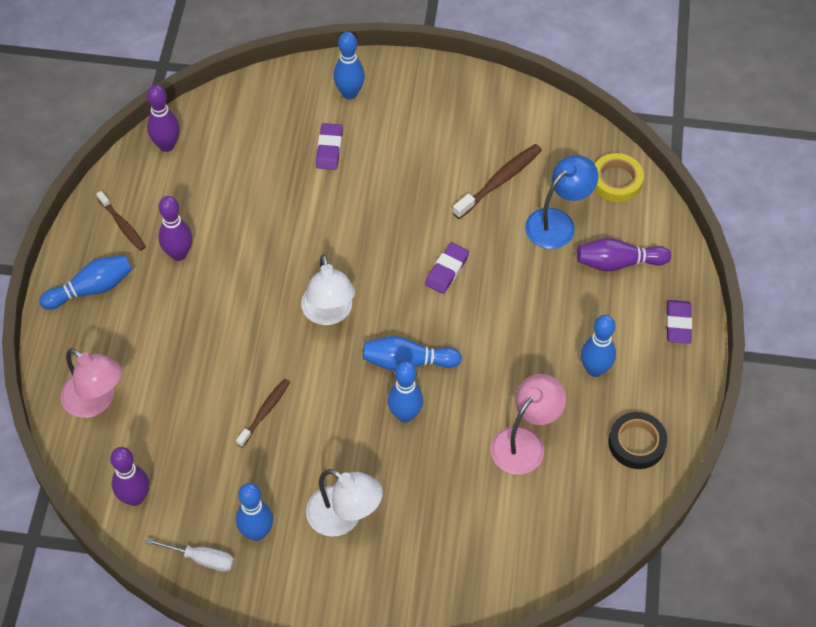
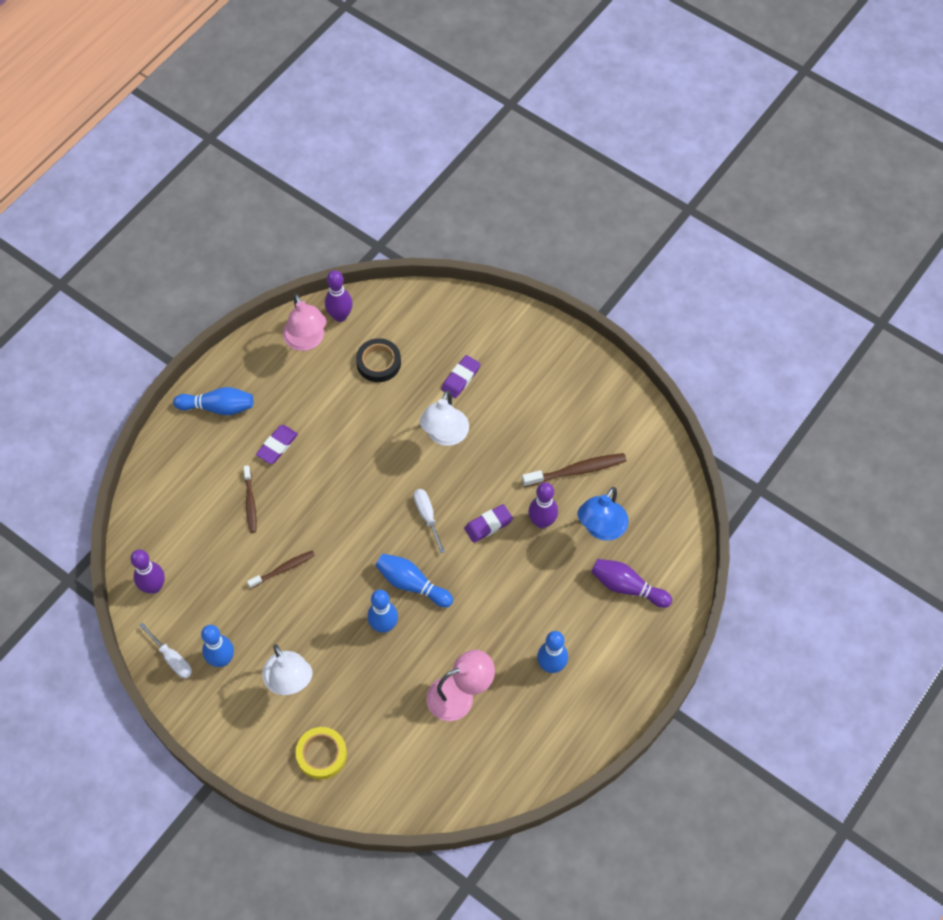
camera: 30 degrees right, 5 degrees up
(96, 401) = (170, 498): pink lamp -> pink lamp (306, 341)
(122, 225) = (270, 366): brown toothbrush -> brown toothbrush (250, 502)
(178, 254) = (296, 410): purple bowling pin -> purple bowling pin (542, 522)
(329, 313) = (377, 515): white lamp -> white lamp (445, 435)
(349, 93) = (505, 338): blue bowling pin -> none
(381, 291) = (427, 516): none -> white screwdriver
(557, 222) = (601, 528): blue lamp -> blue lamp turned 135 degrees clockwise
(616, 181) = (671, 517): yellow tape -> yellow tape (321, 754)
(636, 443) = (545, 742): black tape -> black tape (378, 362)
(678, 324) = (642, 662): purple eraser -> purple eraser (277, 446)

